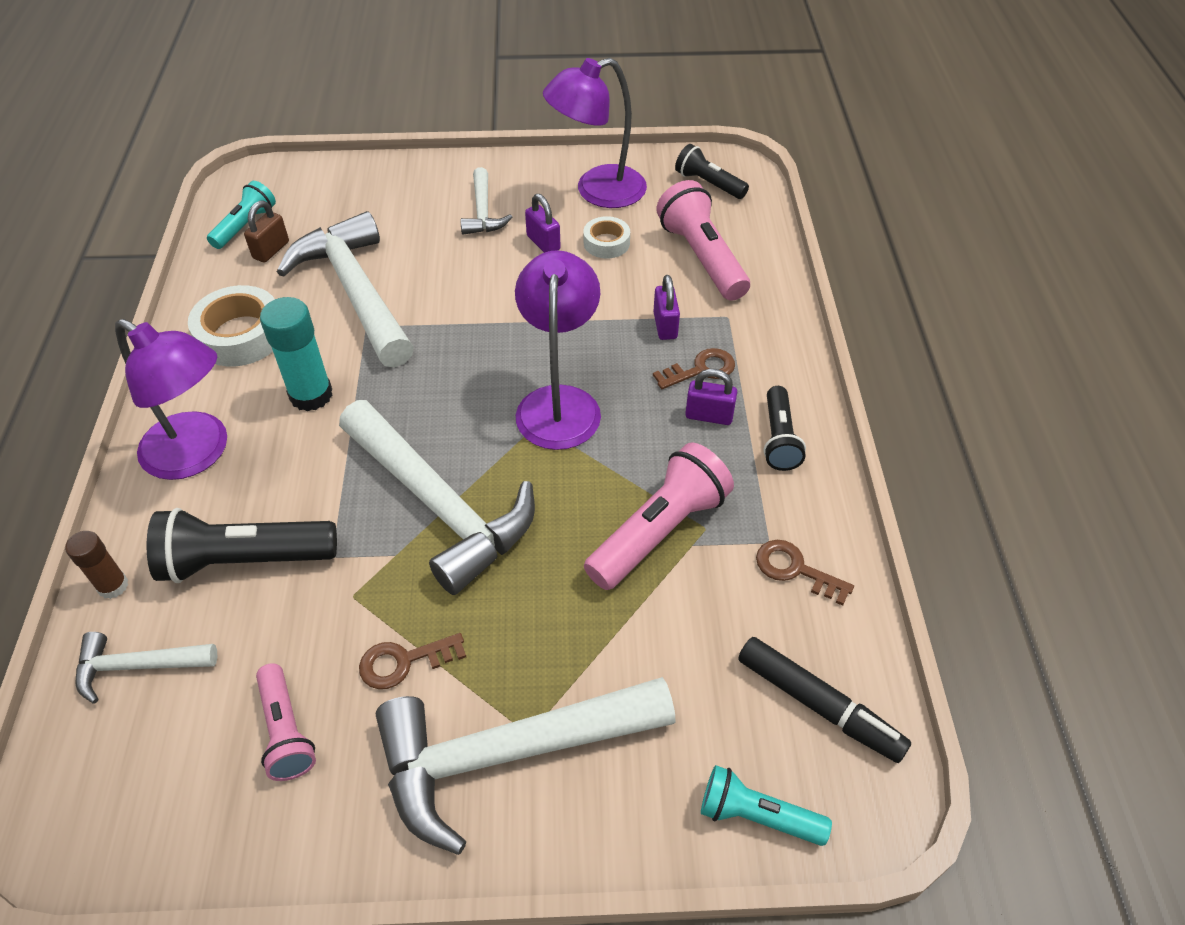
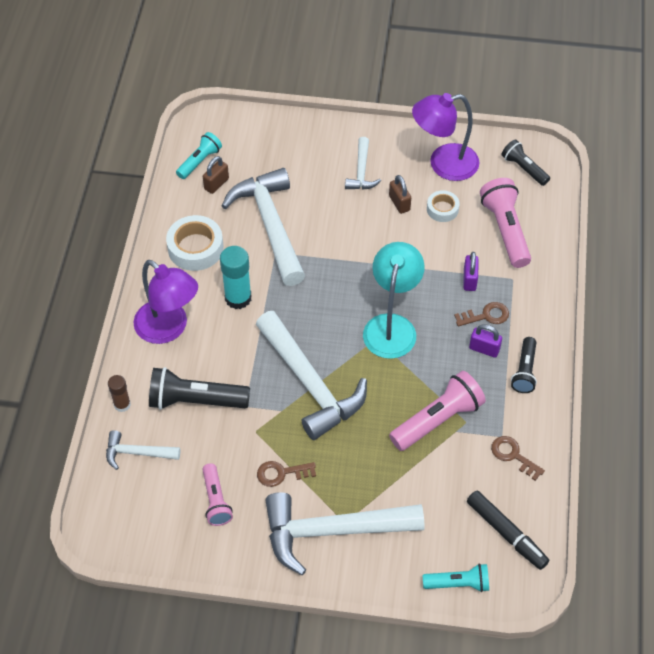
camera: 10 degrees right, 5 degrees up
(543, 243) = (399, 203): purple padlock -> brown padlock
(559, 402) = (391, 326): purple lamp -> turquoise lamp
(756, 816) = (458, 583): turquoise flashlight -> turquoise flashlight turned 150 degrees clockwise

